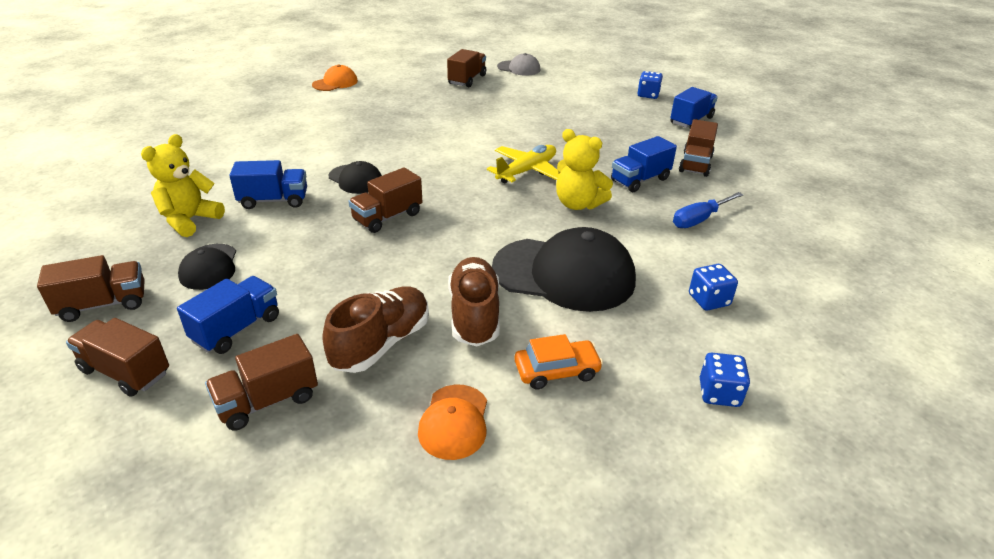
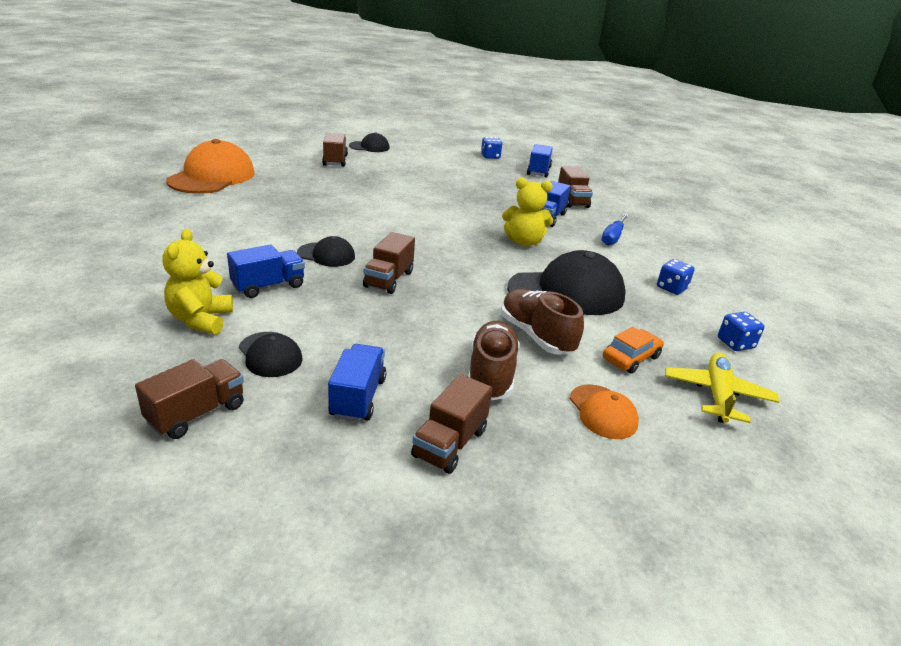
camera: 30 degrees left, 5 degrees down
(125, 372) = (292, 462): brown truck -> none
(335, 83) = (212, 177): orange cap -> orange cap, size x1.98
(519, 68) = (369, 147): grey cap -> black cap
(527, 171) = (461, 224): yellow plane -> yellow plane (717, 394)

